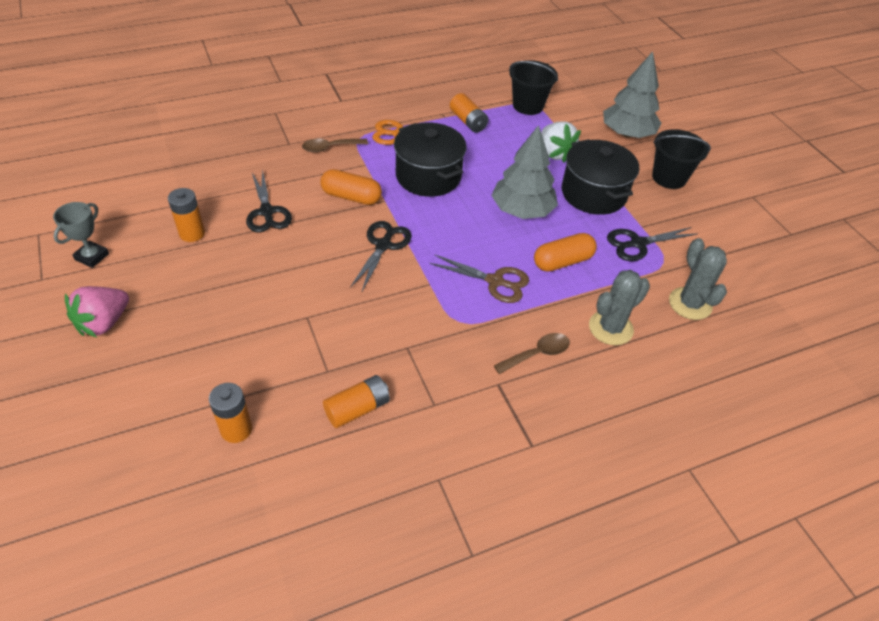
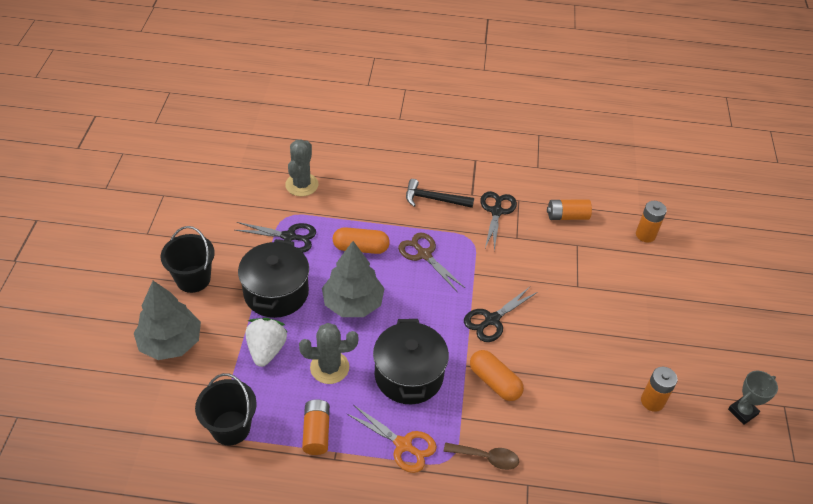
camera: 150 degrees left, 0 degrees up
(104, 323) = (730, 342): pink strawberry -> none
(267, 212) = (579, 397): black scissors -> black scissors (496, 211)
(537, 354) = (434, 199): brown spoon -> black hammer
(610, 328) = (371, 193): grey cactus -> grey cactus (329, 367)

